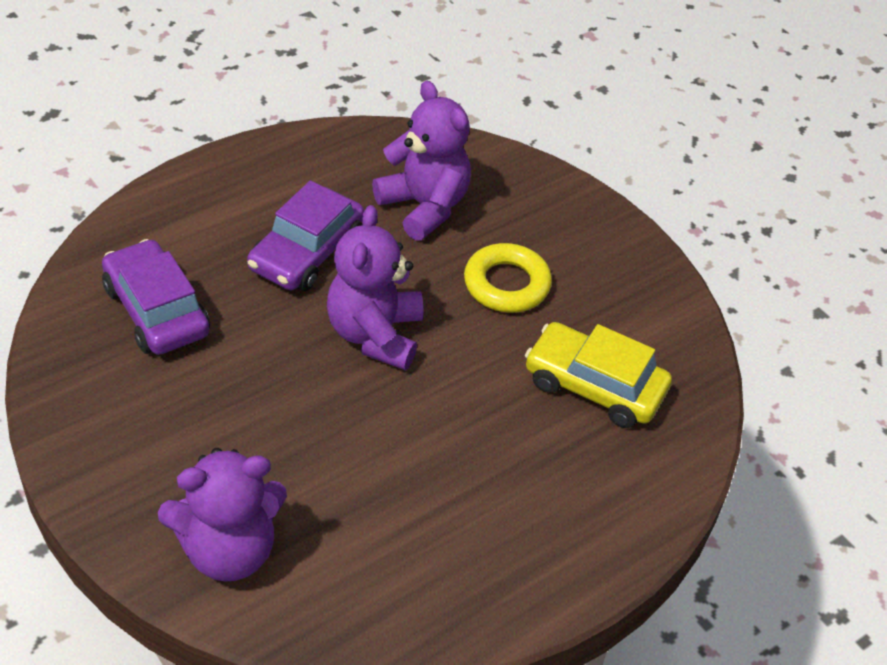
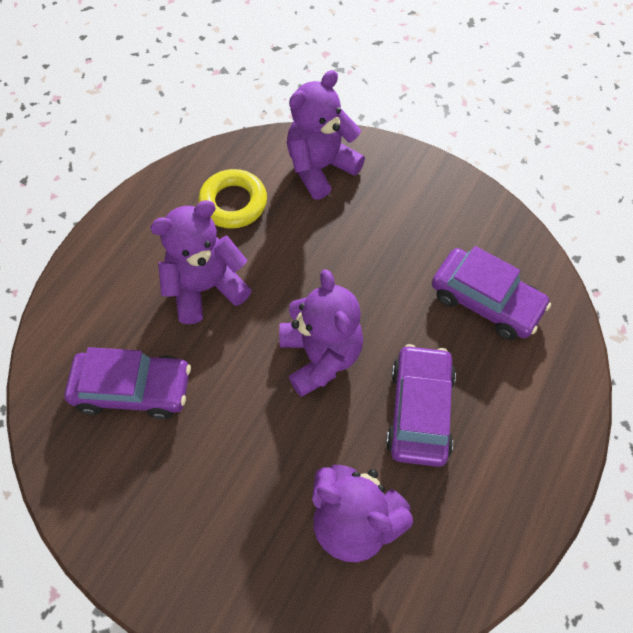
camera: 160 degrees right, 15 degrees up
(468, 457) = (206, 287): none -> purple teddy bear
(506, 284) = (240, 461): yellow ring -> yellow ring (233, 203)
(594, 386) = (133, 389): yellow car -> purple car

